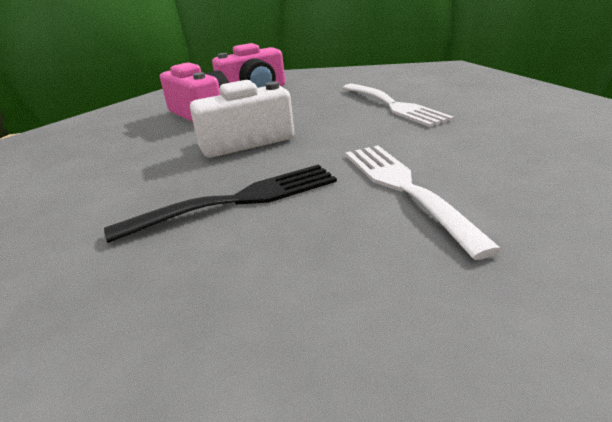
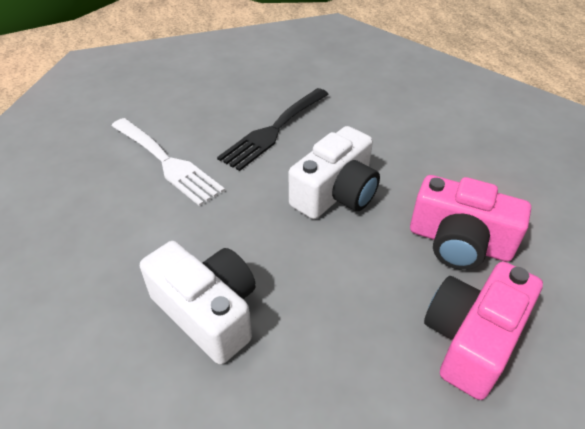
camera: 150 degrees right, 15 degrees up
(393, 105) = (208, 312): white fork -> white camera

